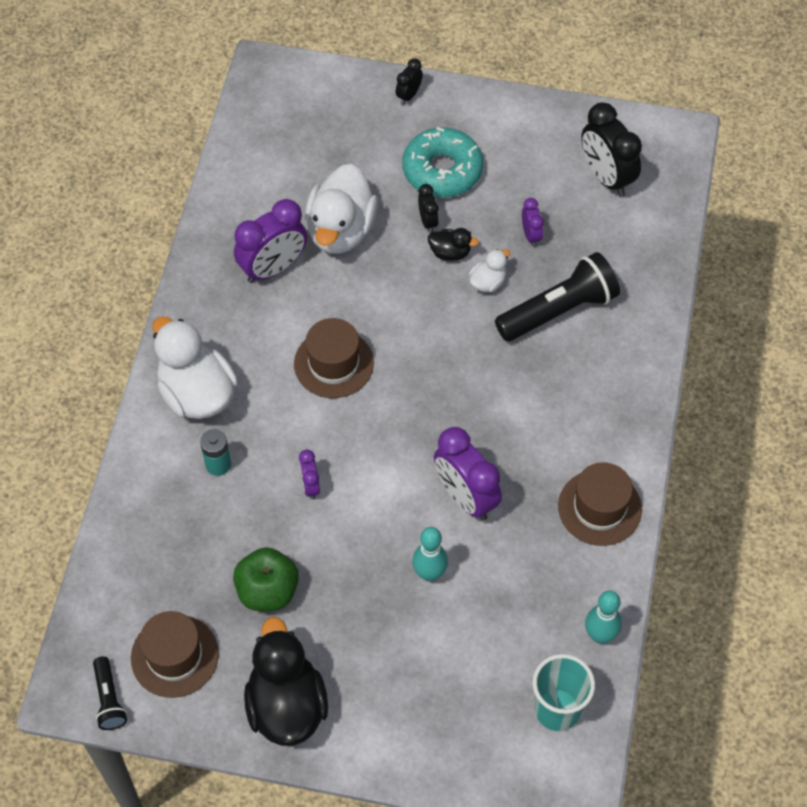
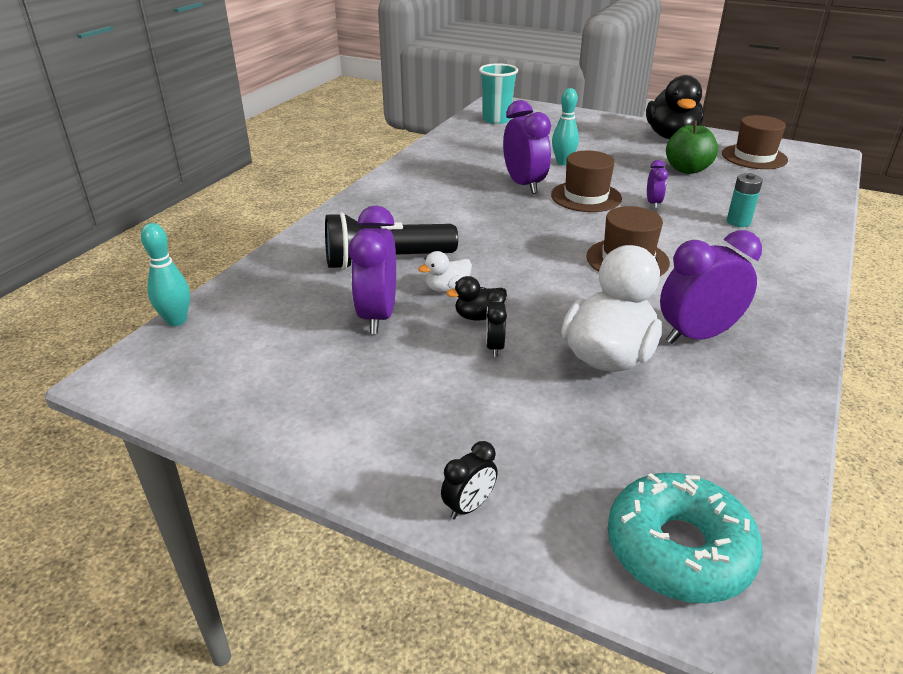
camera: 165 degrees left, 25 degrees down
(109, 699) = (797, 149): black flashlight -> none
(197, 393) = (770, 260): white duck -> none
(442, 170) = (455, 394): turquoise donut -> turquoise donut (678, 549)
(450, 252) = (478, 316): black duck -> black duck turned 45 degrees counterclockwise
(531, 235) = (378, 316): purple clock -> purple clock, size x2.00
(599, 507) = (423, 170): brown hat -> brown hat (586, 197)
(600, 635) = (455, 134): turquoise bowling pin -> turquoise bowling pin (176, 321)
(606, 177) = (250, 351): black clock -> none

